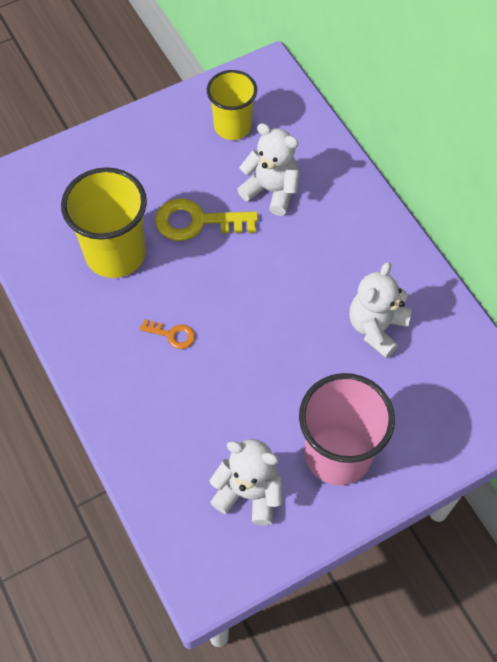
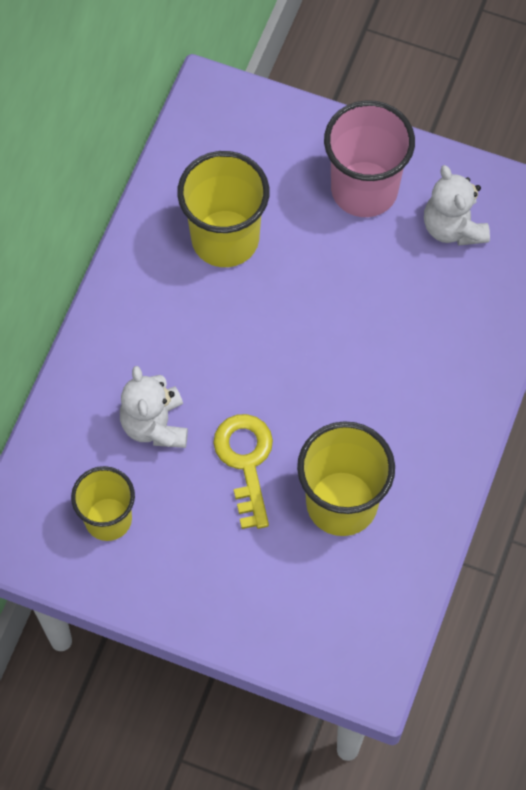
camera: 130 degrees left, 5 degrees up
(172, 335) = (376, 388): orange key -> none
(197, 221) = (246, 462): yellow key -> yellow key turned 150 degrees counterclockwise
(376, 328) = (225, 239): white teddy bear -> yellow cup

